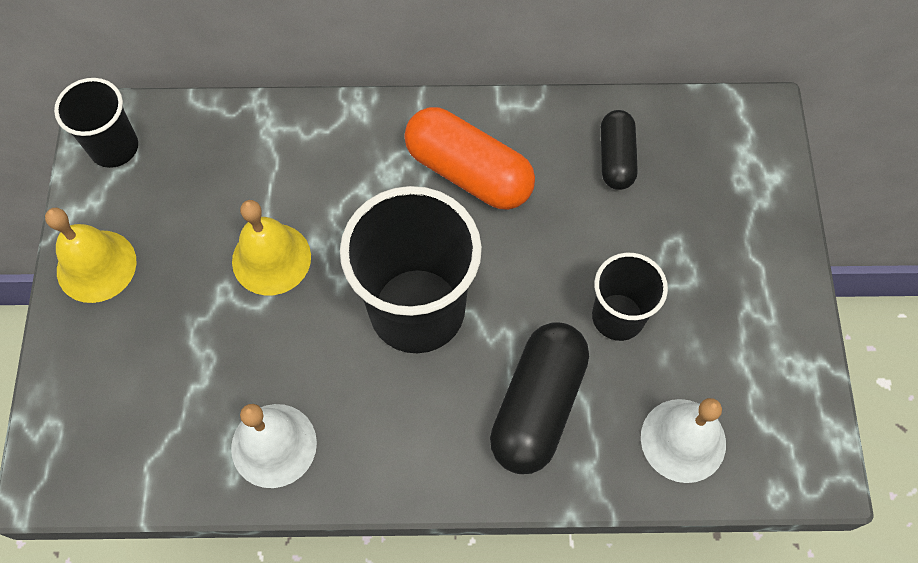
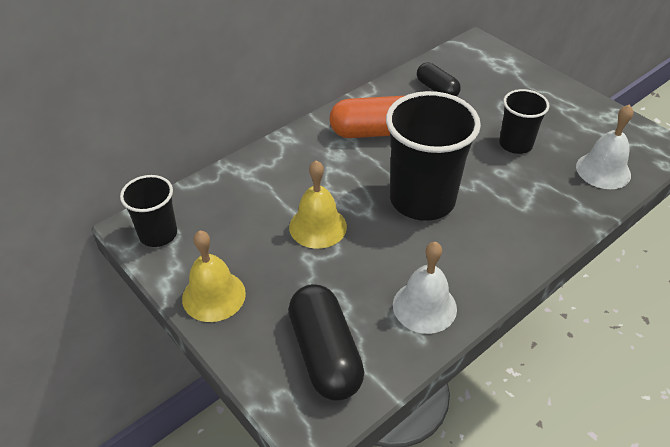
camera: 40 degrees left, 20 degrees down
(537, 405) = (527, 199): black capsule -> black capsule (325, 354)

